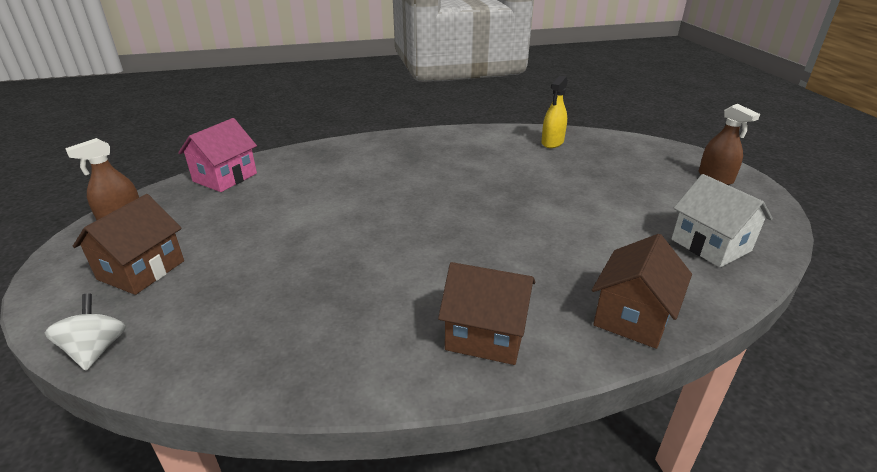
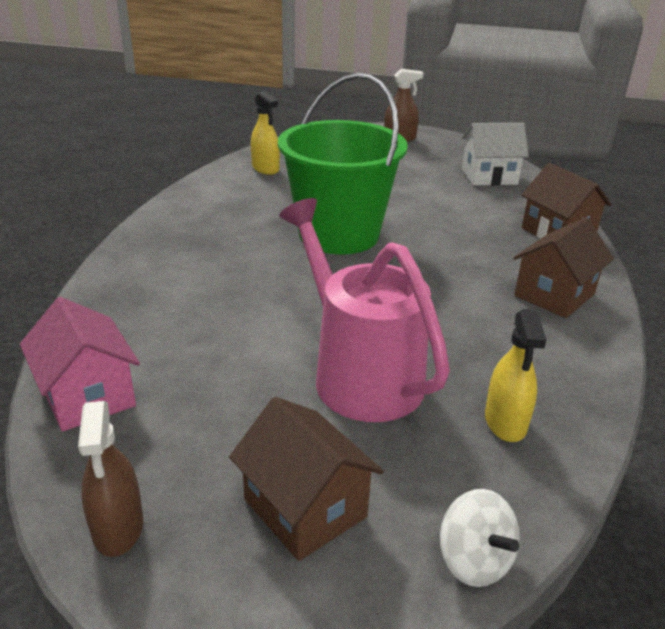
camera: 65 degrees left, 0 degrees up
(96, 350) = (474, 560): white spinning top -> white spinning top turned 135 degrees counterclockwise
(255, 338) = (505, 422): none -> yellow spray bottle
(288, 255) = (359, 373): none -> pink watering can
(479, 198) = (339, 234): none -> green bucket

